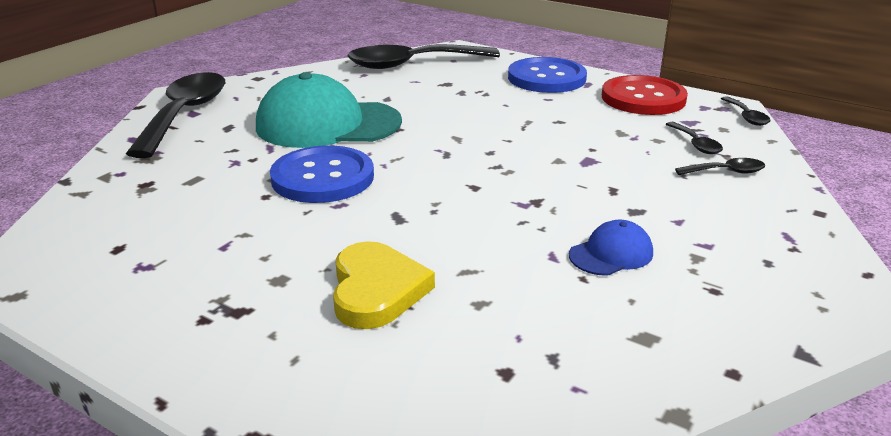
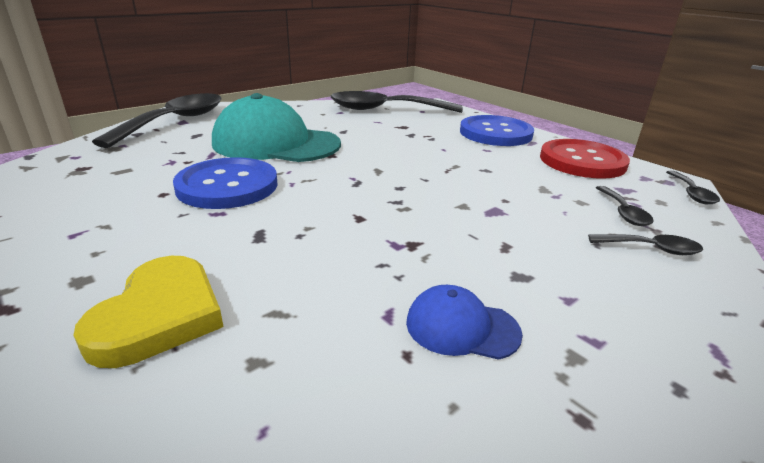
camera: 15 degrees right, 0 degrees up
(611, 254) = (461, 327): blue cap -> blue cap turned 150 degrees counterclockwise

